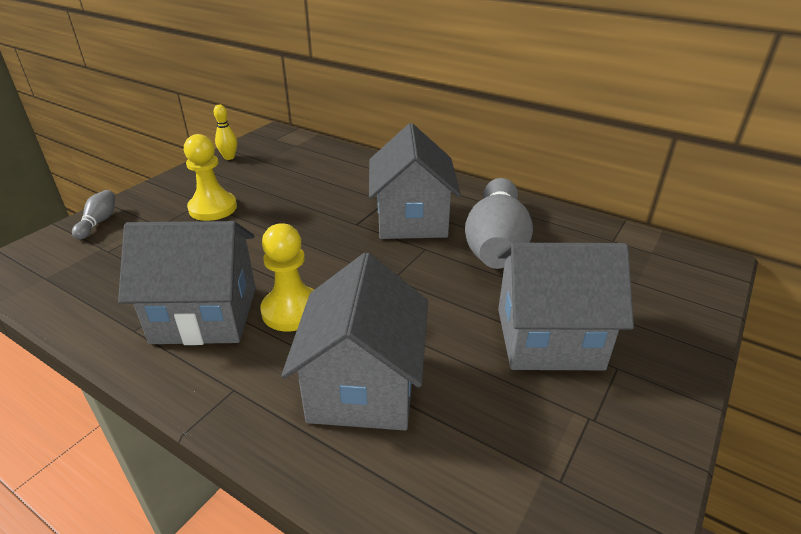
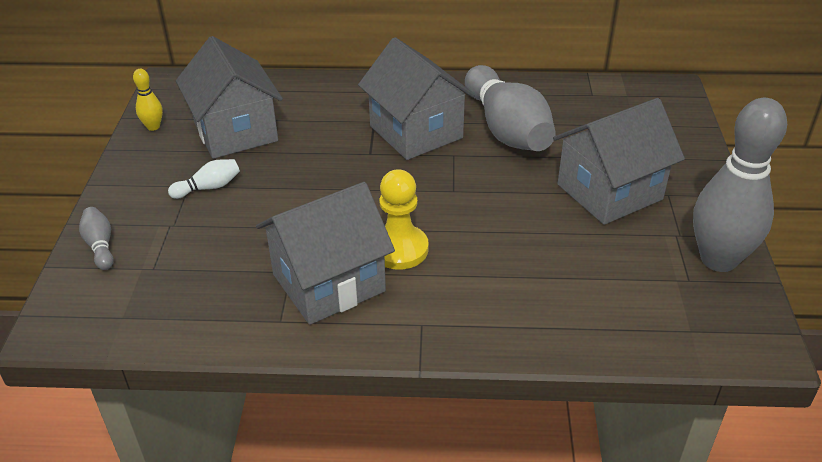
camera: 30 degrees left, 5 degrees up
(213, 208) = (209, 187): yellow pawn -> white bowling pin
(363, 386) = (515, 280): grey house -> grey house (235, 131)
(621, 473) = (718, 259): none -> grey bowling pin

